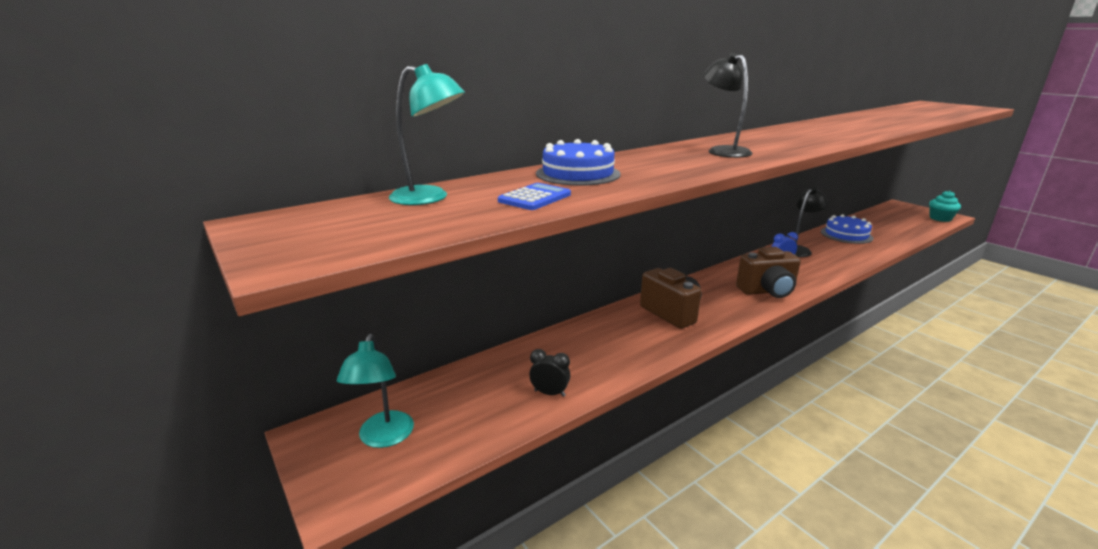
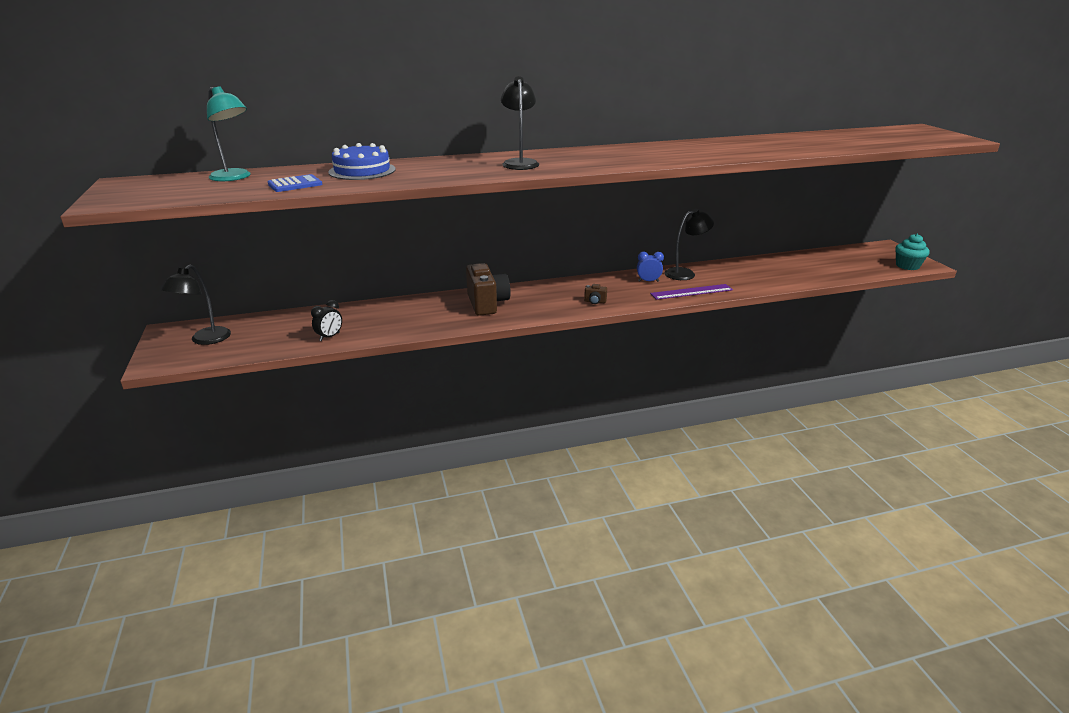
camera: 20 degrees right, 5 degrees up
(383, 438) = (205, 340): turquoise lamp -> black lamp
(549, 393) = (329, 337): black clock -> black clock turned 90 degrees clockwise
(767, 291) = (595, 302): brown camera -> brown camera, size x0.43
(830, 267) = (691, 292): none -> purple ruler
(846, 235) = (762, 267): blue cake -> none

